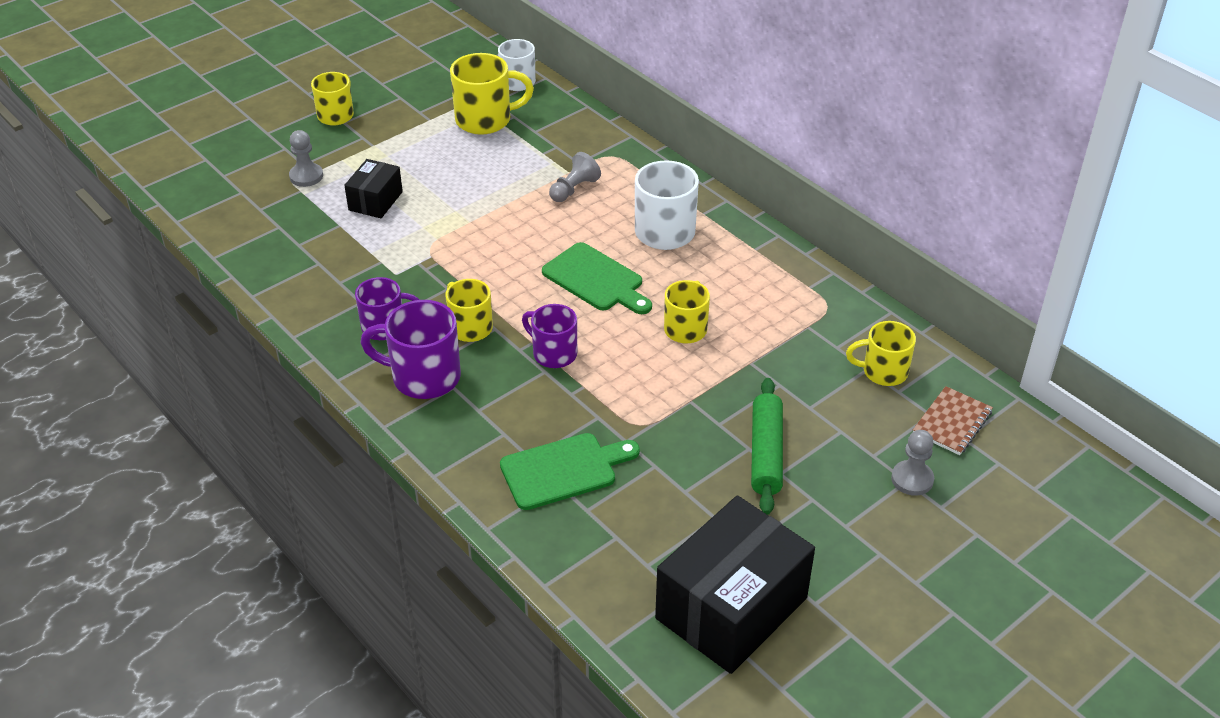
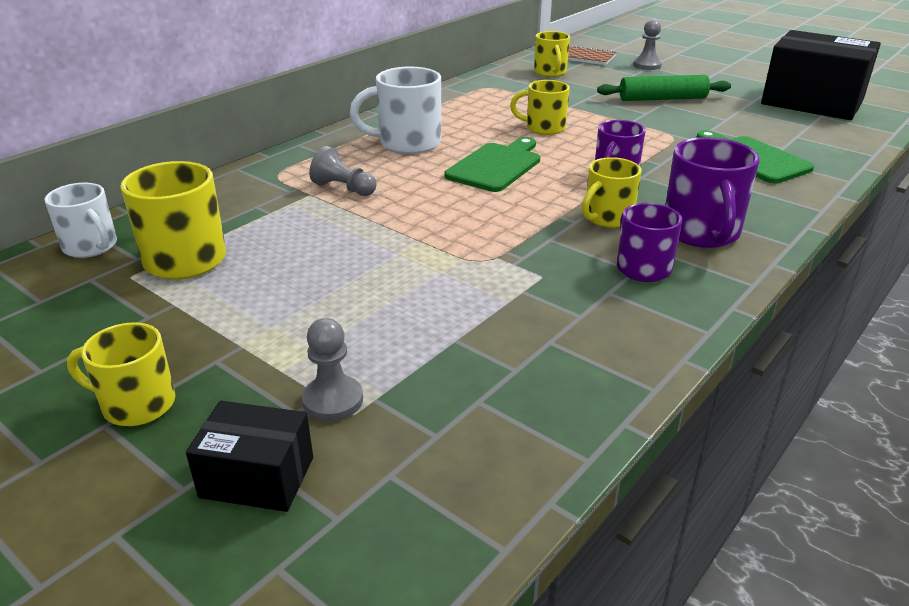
camera: 100 degrees left, 10 degrees down
(375, 201) = (390, 317): black box -> black box (257, 477)

